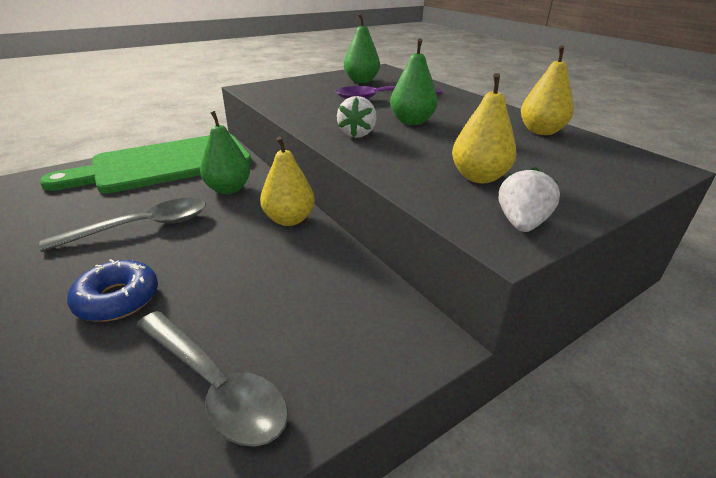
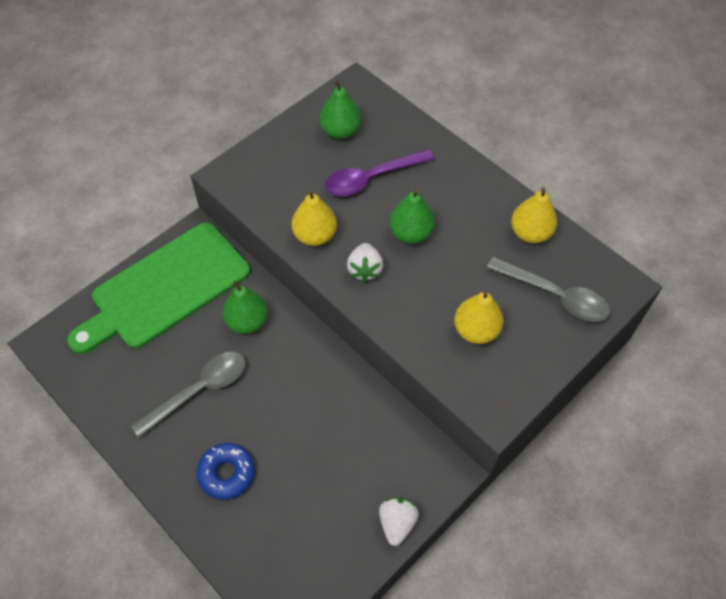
camera: 10 degrees left, 25 degrees up
(215, 385) = (326, 530): grey spoon -> grey spoon (555, 295)
(289, 219) = (318, 358): yellow pear -> yellow pear (315, 235)
(521, 223) = (506, 390): white strawberry -> white strawberry (397, 523)

